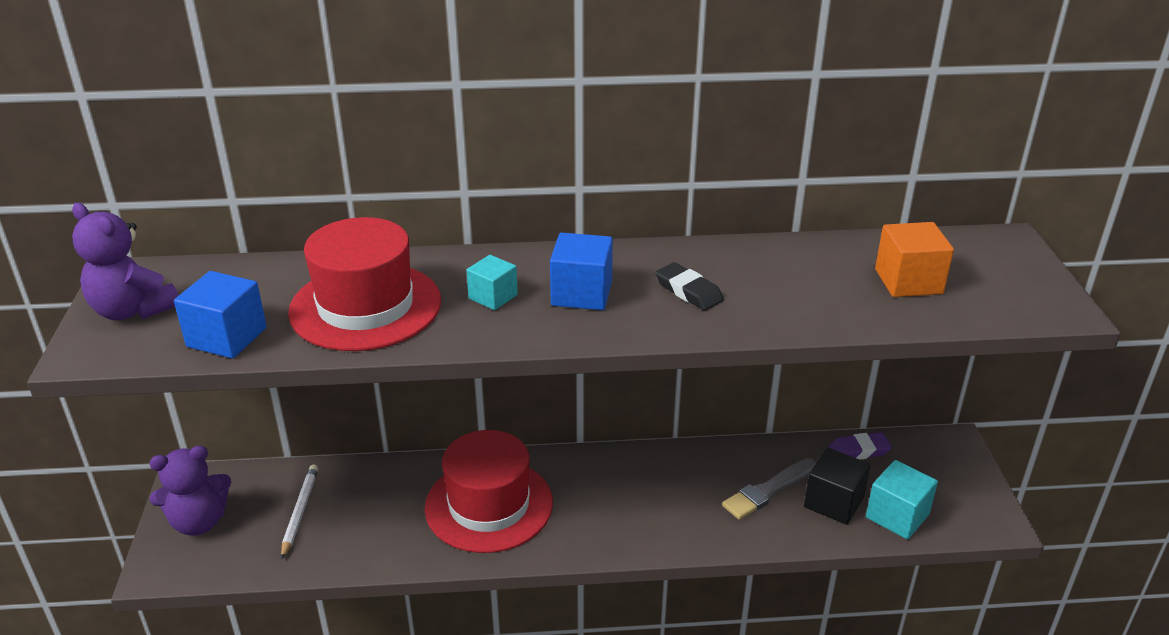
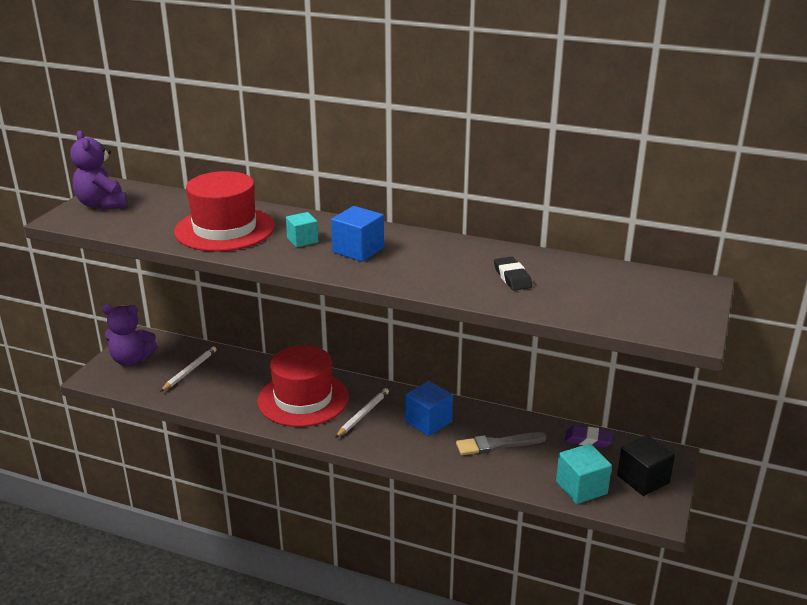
camera: 25 degrees right, 5 degrees down
(227, 337) = (137, 228): blue cube -> blue cube (428, 422)
(581, 502) = (363, 414): none -> white pencil
(688, 291) = (428, 264): black eraser -> black eraser (512, 277)
(833, 502) = (540, 465): black cube -> black cube (643, 479)
(908, 281) = (590, 292): orange cube -> none

